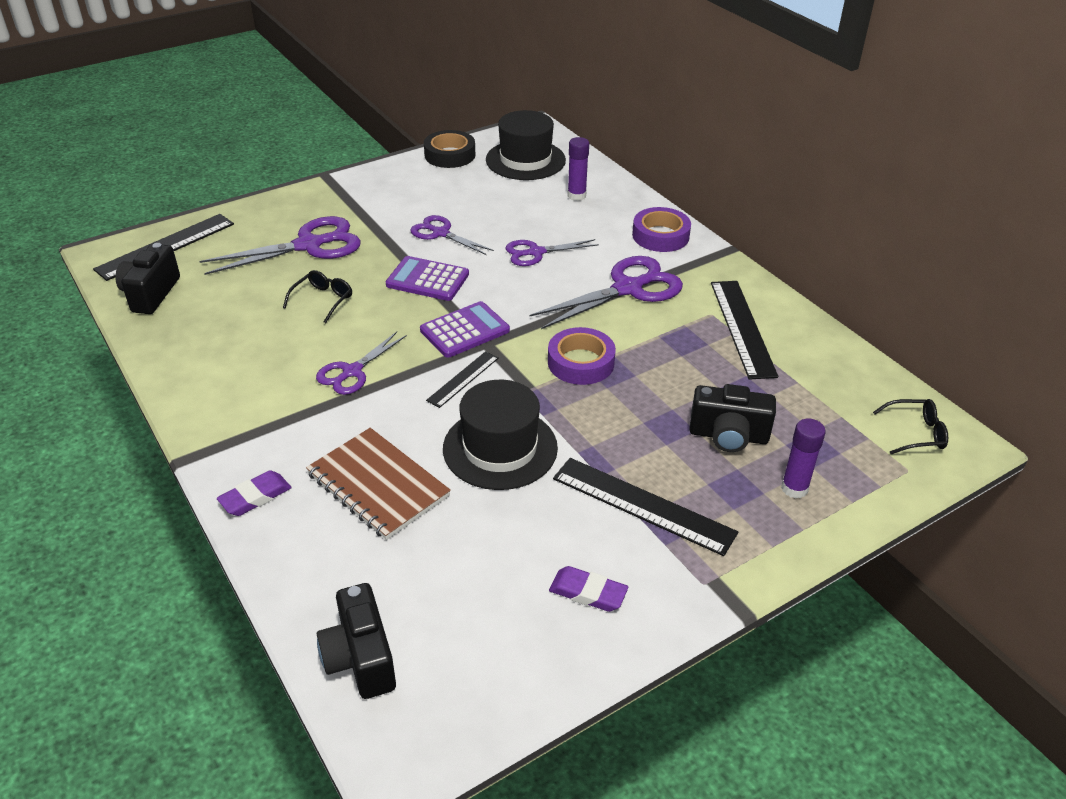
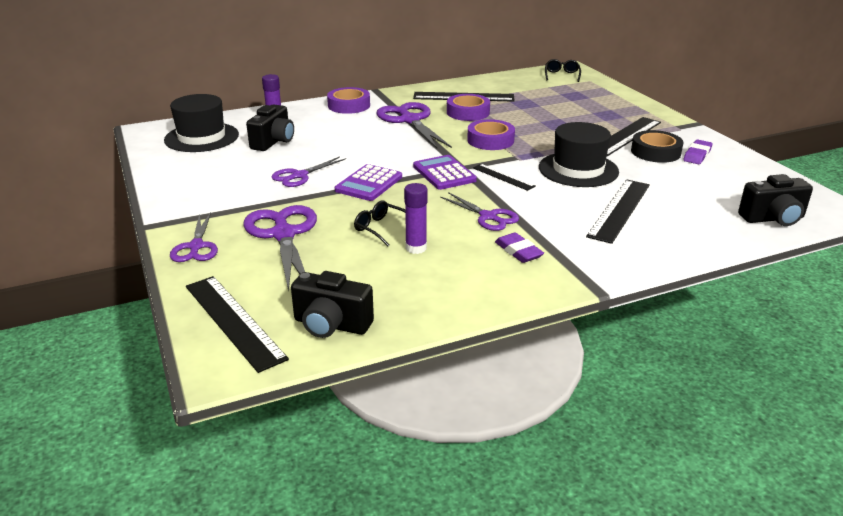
camera: 80 degrees left, 10 degrees down
(255, 497) = (639, 256): purple eraser -> purple eraser (518, 251)
(378, 485) = (619, 210): brown notebook -> black ruler
(450, 155) = (163, 166): black tape -> black tape (655, 152)
(536, 252) = (349, 143): purple scissors -> purple scissors (196, 247)
(679, 336) = (468, 112): none -> purple tape
(728, 436) = (564, 111): black camera -> black camera (273, 142)
(794, 488) = (606, 103): purple glue stick -> purple glue stick (416, 248)

